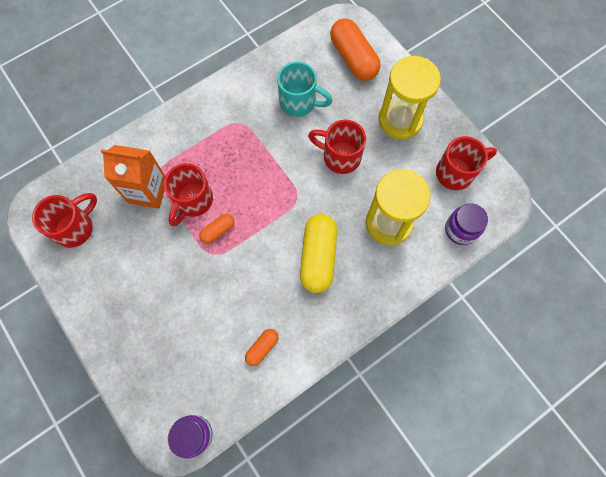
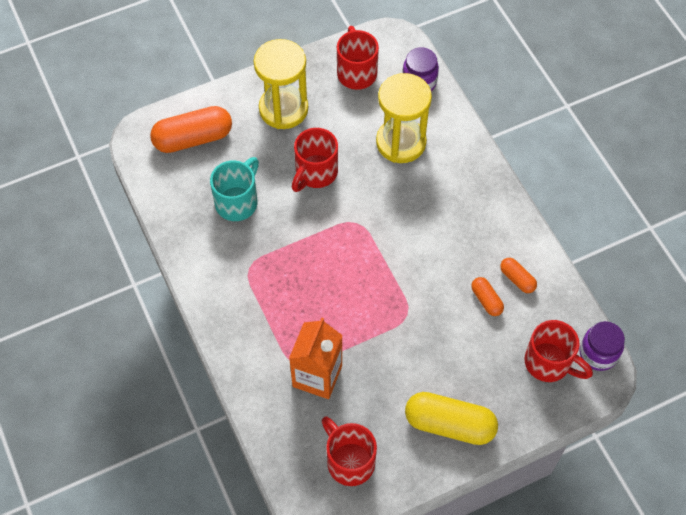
camera: 80 degrees left, 10 degrees down
(193, 201) = (340, 328): red mug -> red mug (549, 363)
(218, 231) = (381, 306): orange capsule -> orange capsule (486, 300)
(318, 257) = (427, 213): yellow capsule -> yellow capsule (449, 424)

